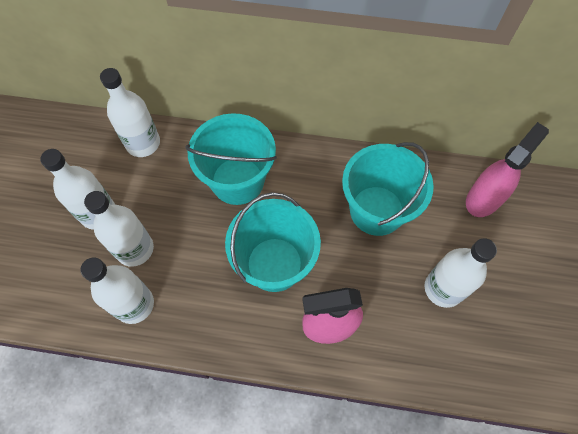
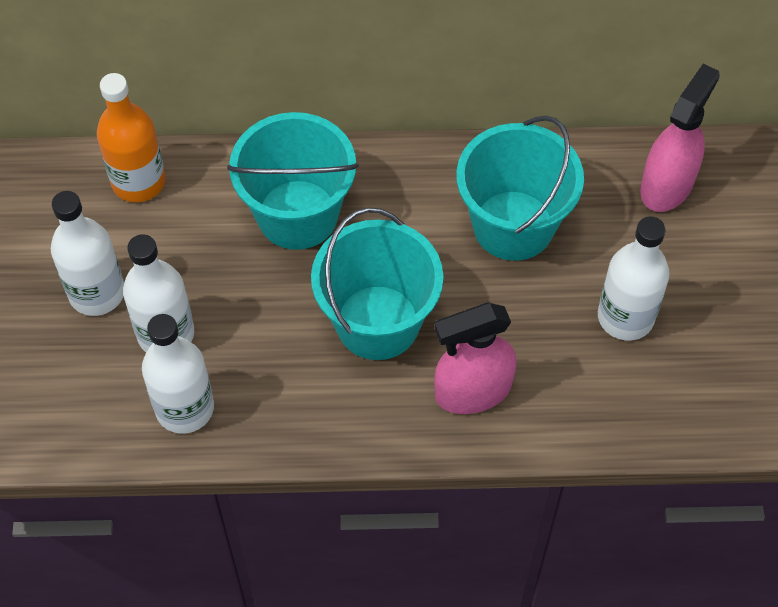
camera: 10 degrees left, 5 degrees down
(143, 143) = (138, 181): white bottle -> orange bottle

